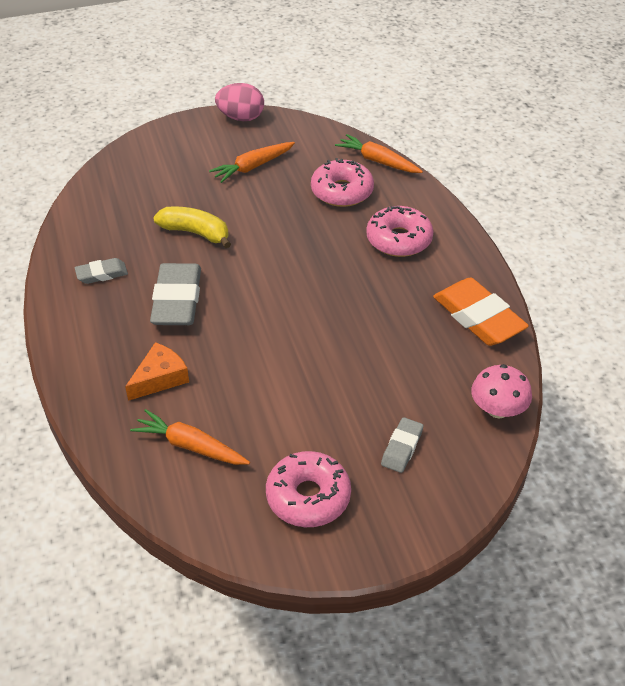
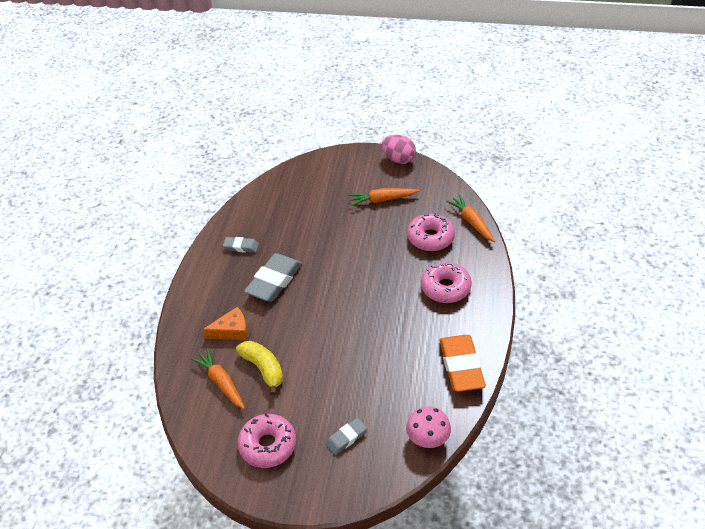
camera: 30 degrees right, 0 degrees up
(195, 233) = (315, 237): yellow banana -> yellow banana (263, 369)

